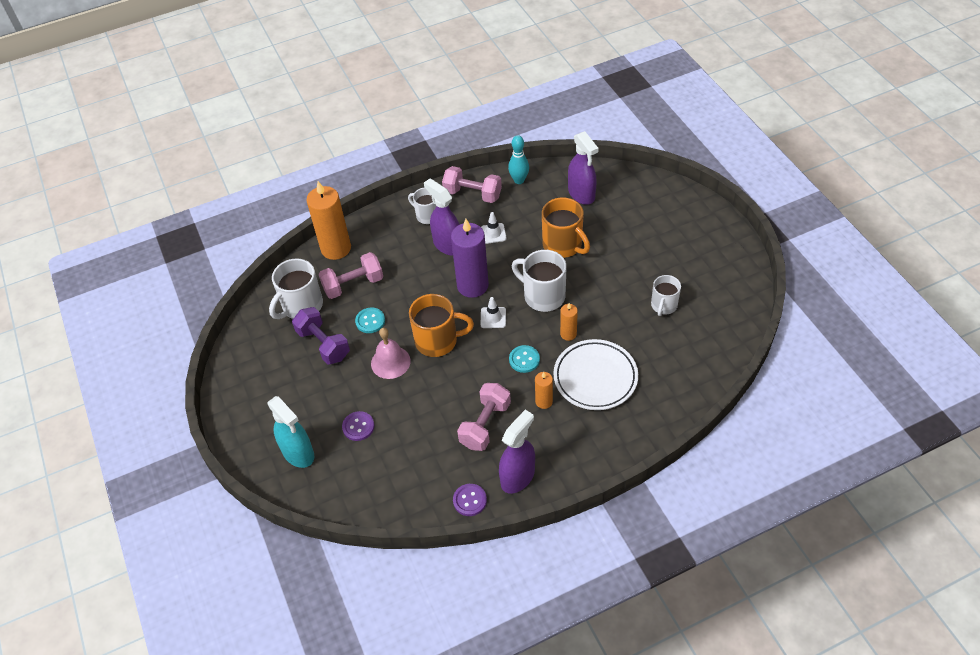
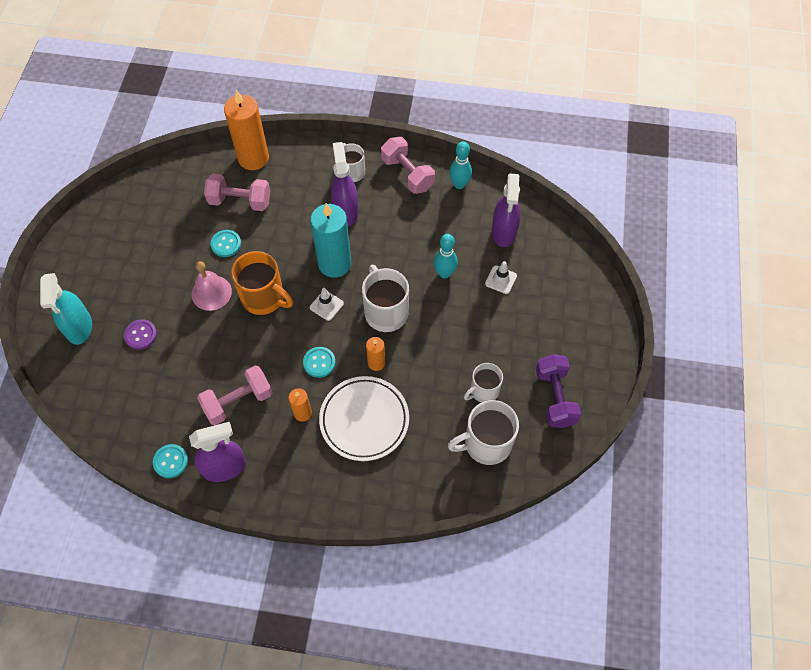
camera: 30 degrees right, 10 degrees up
(301, 306) = (185, 196): white mug -> white mug (486, 443)
(323, 344) = (174, 242): purple dumbbell -> purple dumbbell (555, 397)
(470, 500) = (170, 461): purple button -> turquoise button
(472, 285) = (334, 264): purple candle -> turquoise candle
(493, 233) = (393, 224): white traffic cone -> white traffic cone (501, 280)
(563, 245) = (444, 273): orange mug -> turquoise bowling pin

